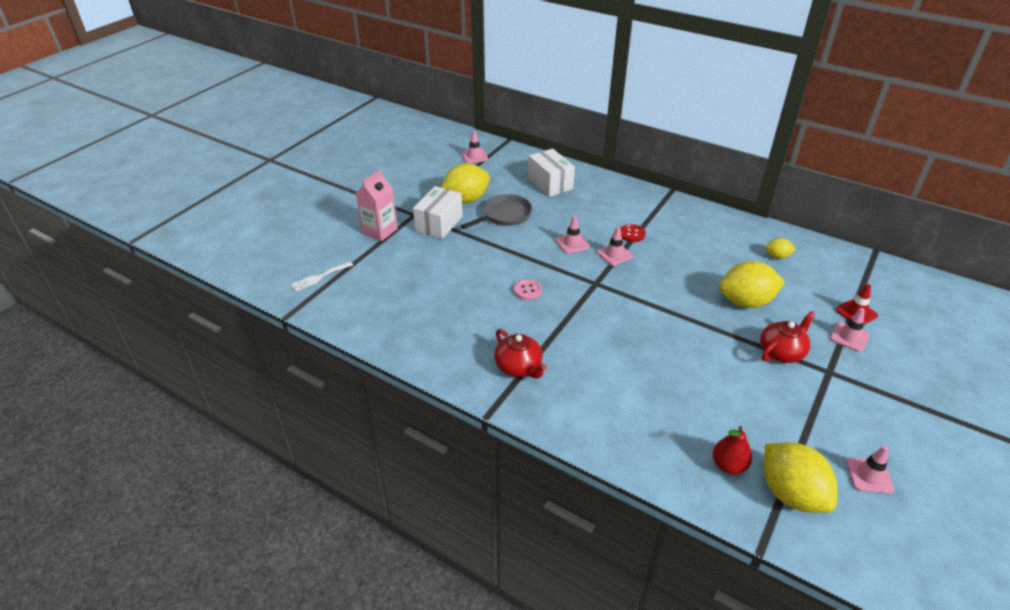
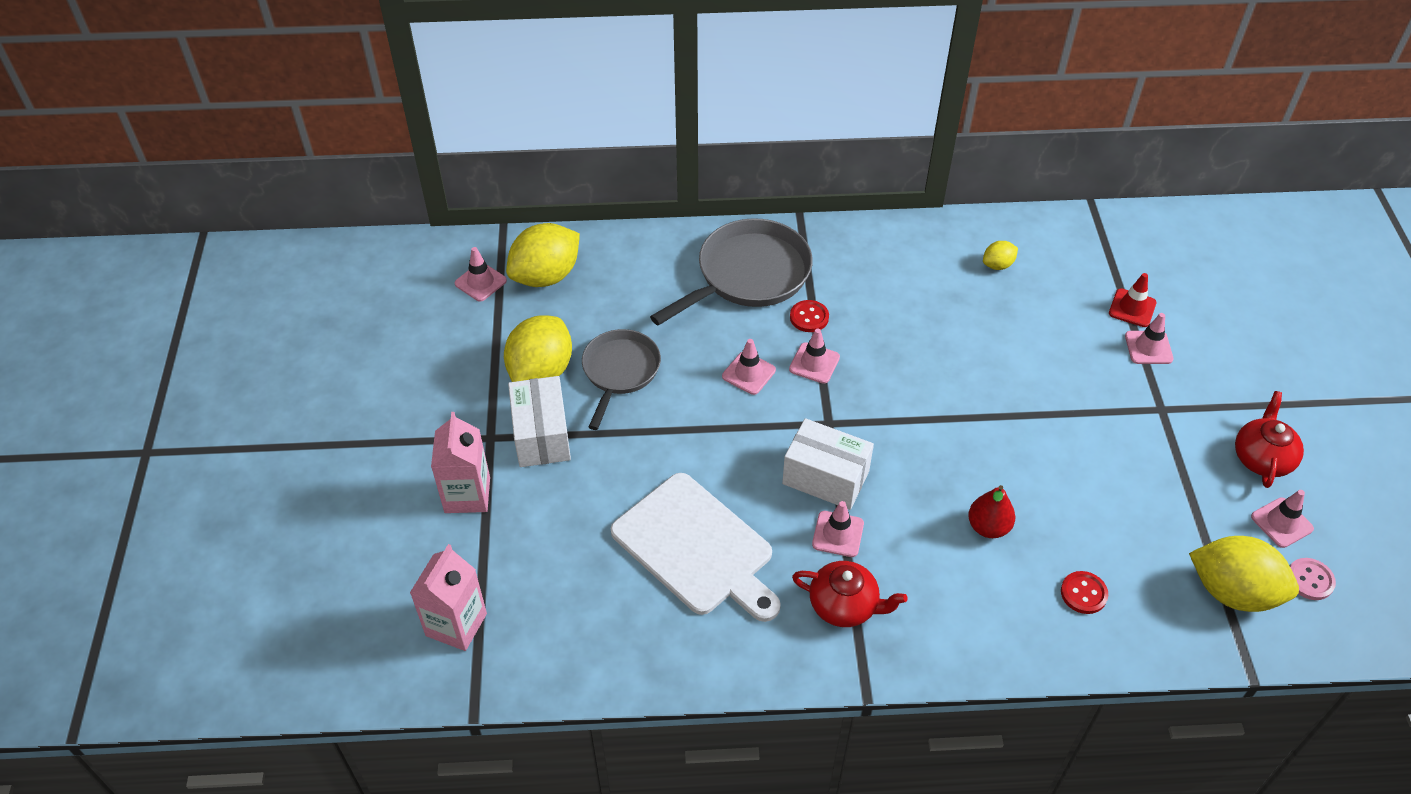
camera: 35 degrees left, 10 degrees up
(319, 277) = (456, 624): white fork -> pink carton
(465, 302) = (696, 548): none -> white cutting board
(527, 290) = (757, 482): pink button -> pink button (1310, 580)
(549, 333) = (838, 534): none -> pink traffic cone
(550, 183) = (633, 281): white box -> white box (825, 477)
(615, 204) = (748, 275): none -> grey pan
(677, 438) = (1083, 593): none -> red button
(728, 465) = (1156, 596): red pear -> red pear (988, 527)
(746, 302) = (1014, 356): yellow lemon -> yellow lemon (546, 276)
(781, 352) = (1100, 409): red teapot -> red teapot (1261, 458)

